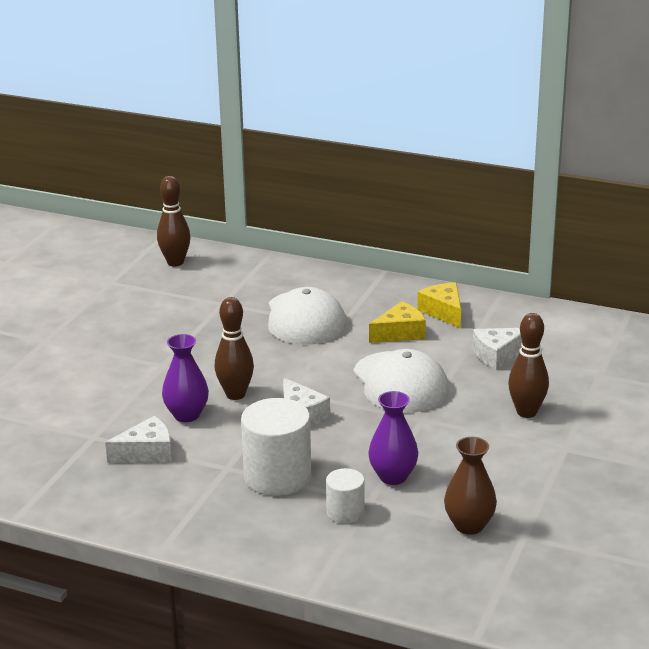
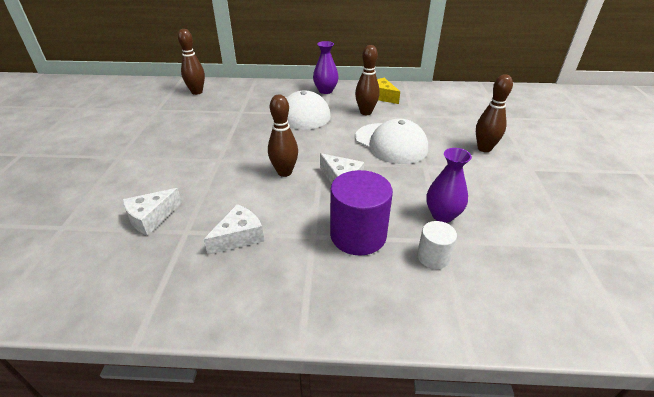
camera: 20 degrees left, 10 degrees up
(187, 415) = (256, 196): purple vase -> purple vase (325, 91)
(277, 476) = (358, 235): white cylinder -> purple cylinder
(400, 333) = (366, 112): yellow cheese -> brown bowling pin
(469, 525) = (531, 245): brown vase -> none
(498, 355) = (434, 116): white cheese -> white cheese (151, 217)

